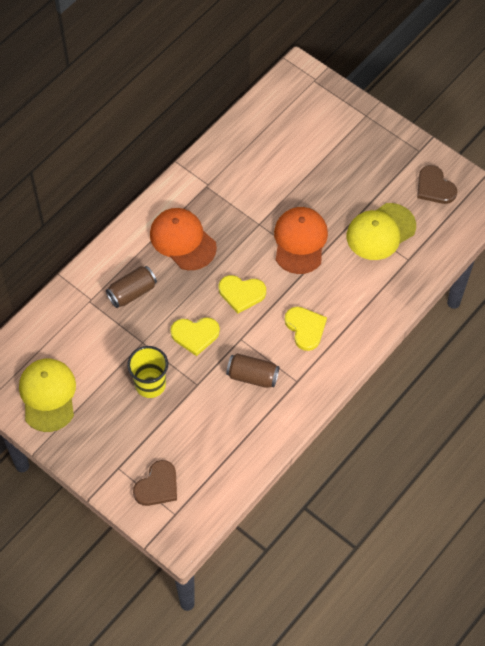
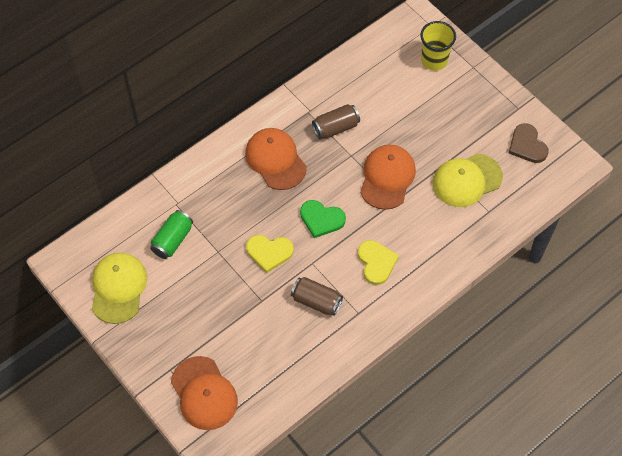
camera: 10 degrees right, 0 degrees up
(93, 338) = (172, 240): none -> green can
(132, 292) = (218, 202): brown can -> brown can (336, 128)
(150, 384) = (217, 293): yellow cup -> yellow cup (434, 60)
(157, 486) = (204, 393): brown heart -> orange cap
(241, 293) = (321, 219): yellow heart -> green heart

